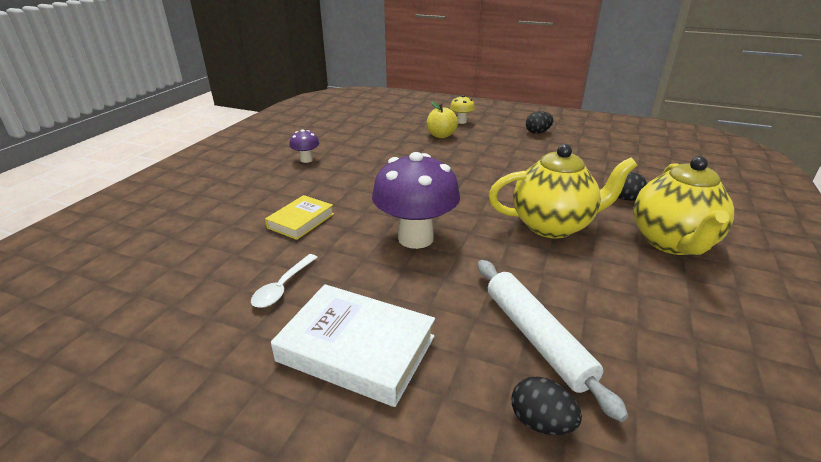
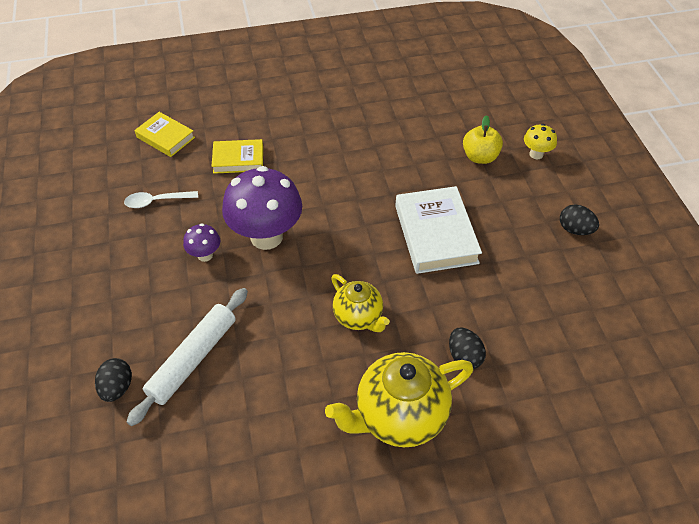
camera: 55 degrees right, 20 degrees up
(202, 251) = (165, 137): none -> yellow book
(306, 160) = (334, 100): purple mushroom -> purple mushroom (205, 255)
(356, 348) = (124, 271): white book -> white book (436, 234)
(553, 226) = (358, 317): yellow teapot -> yellow teapot, size x0.60

